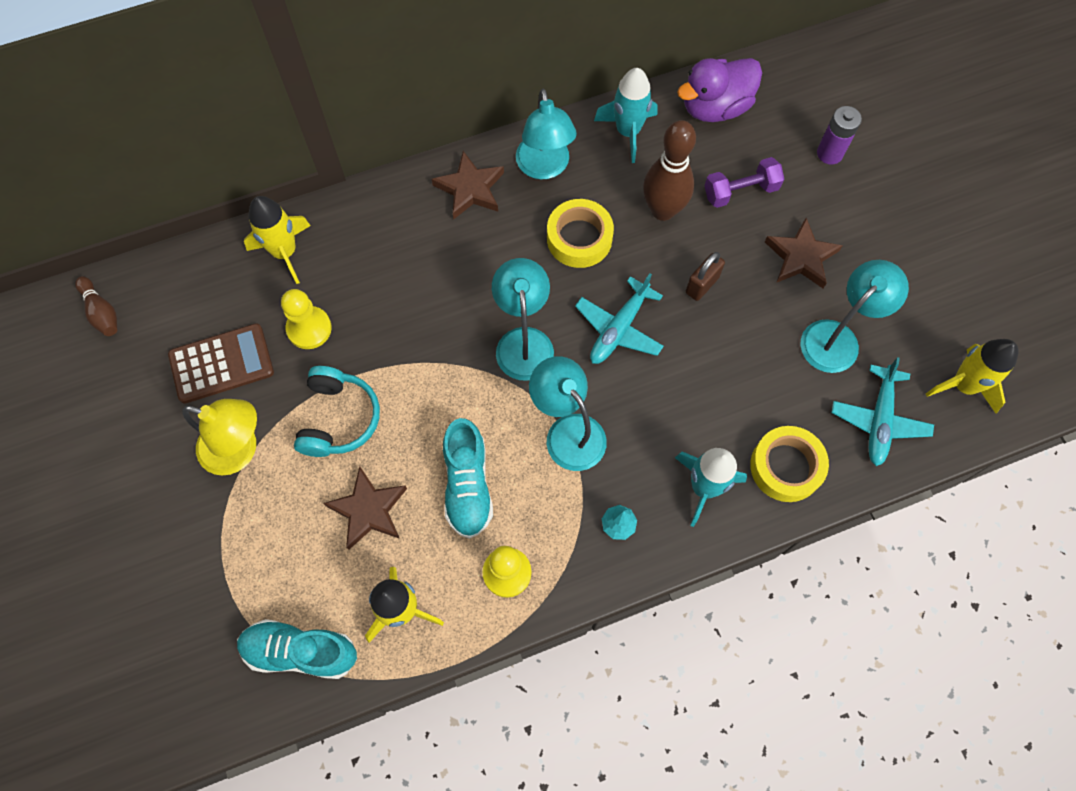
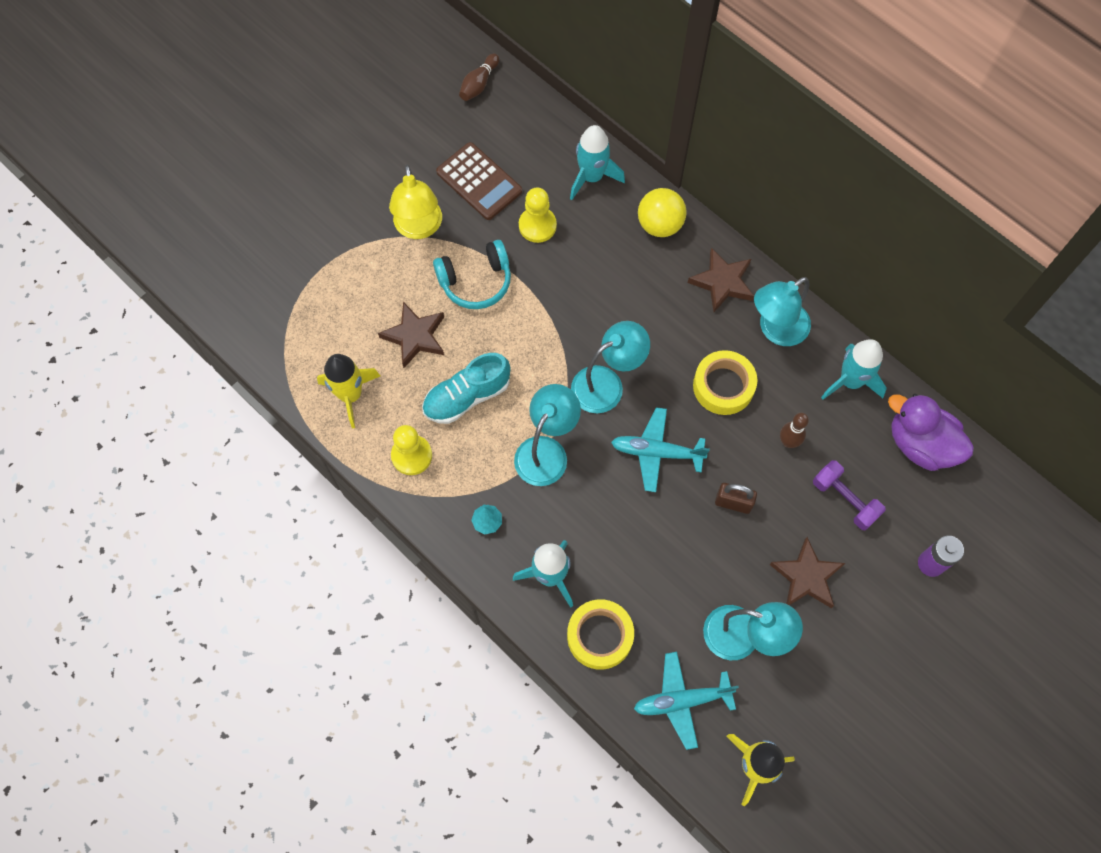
camera: 65 degrees right, 0 degrees up
(284, 252) = (592, 177): yellow rocket -> turquoise rocket
(300, 651) = (292, 342): turquoise shoe -> none
(376, 215) = (659, 224): none -> yellow ball
(663, 210) = (788, 442): brown bowling pin -> brown bowling pin, size x0.54

